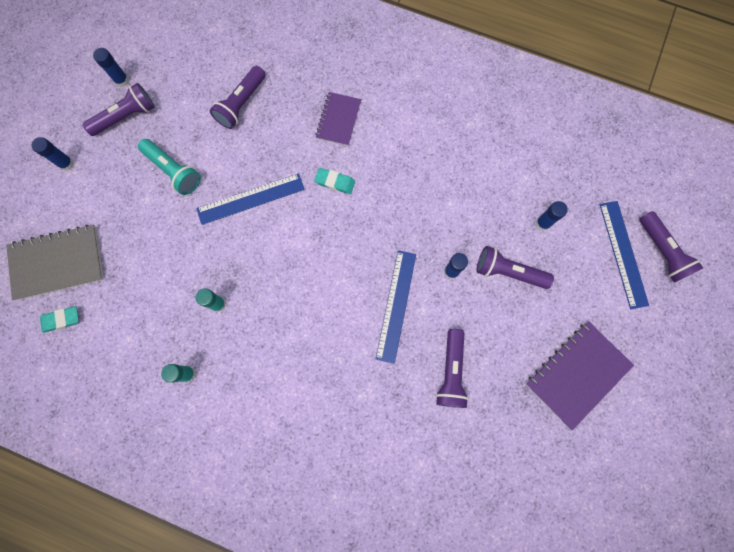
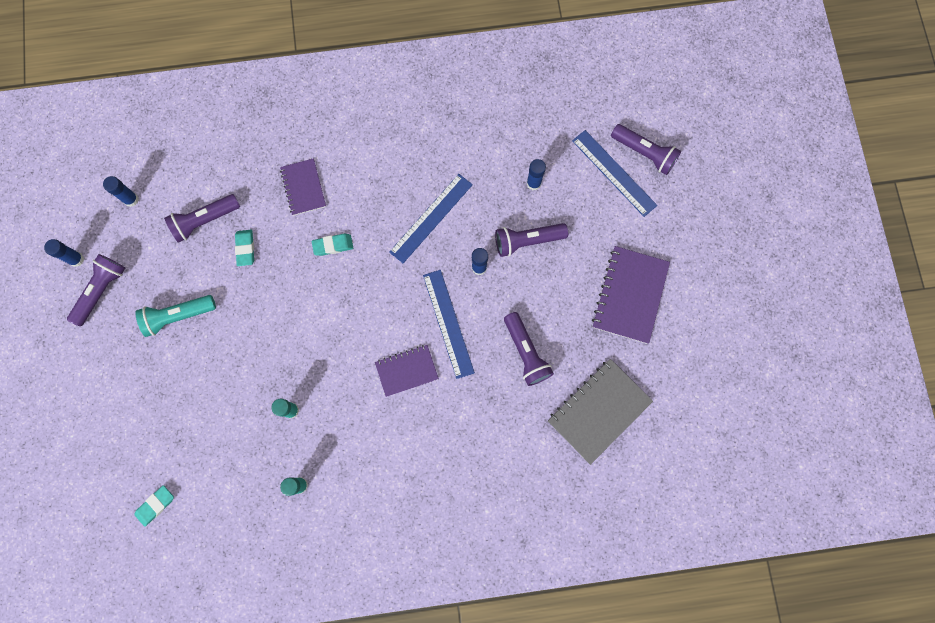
camera: 30 degrees left, 0 degrees up
(57, 263) = (120, 458): grey notebook -> grey notebook (599, 411)
(66, 164) = (71, 365): blue glue stick -> blue glue stick (131, 199)
(173, 171) = (178, 316): turquoise flashlight -> turquoise flashlight turned 150 degrees clockwise
(241, 104) = (204, 220): purple flashlight -> purple flashlight turned 60 degrees clockwise
(251, 199) = (265, 302): blue ruler -> blue ruler (431, 218)
(260, 145) = (245, 248): none -> turquoise eraser
(336, 326) = (406, 371): none -> purple notebook

